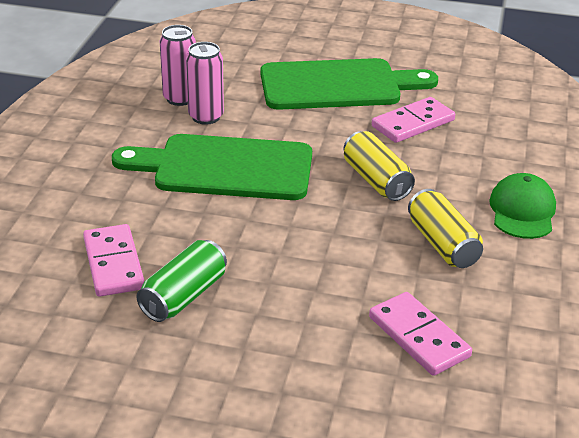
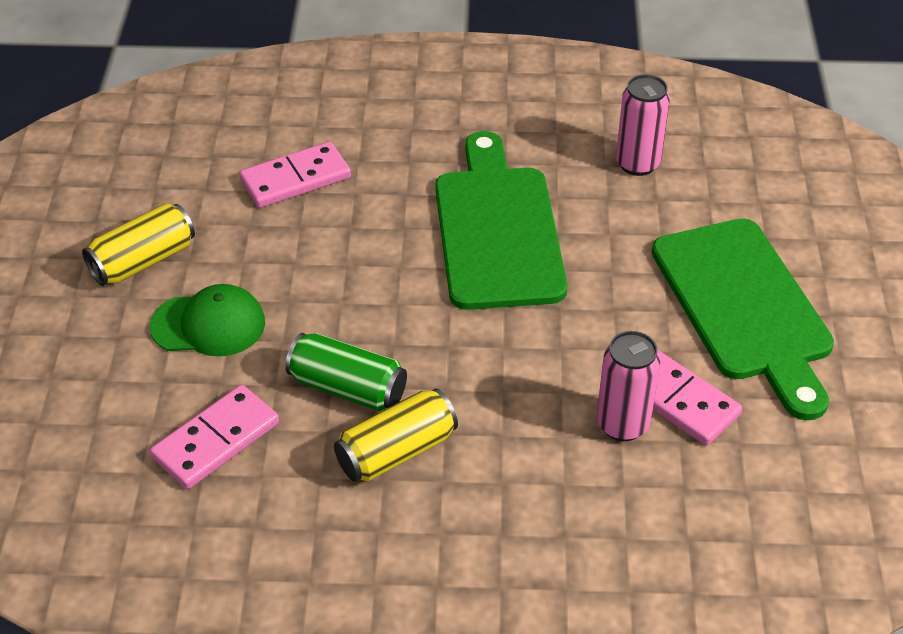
camera: 80 degrees right, 10 degrees up
(184, 296) = (253, 239): green can -> green can (347, 388)
(206, 117) = (604, 193): pink can -> pink can (622, 424)
(376, 180) = (518, 373): yellow can -> yellow can (143, 261)
(522, 211) = (495, 537): green cap -> green cap (208, 325)

